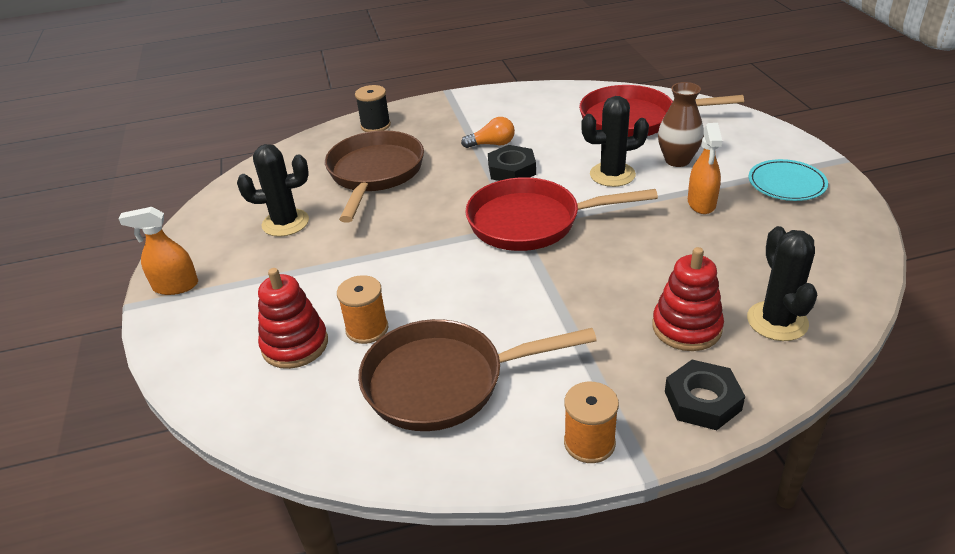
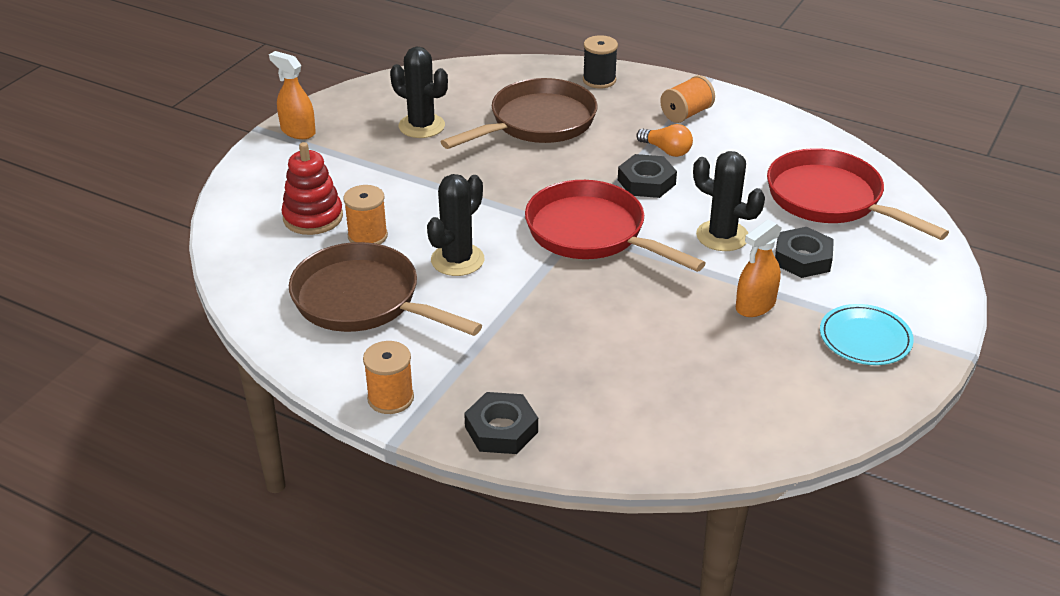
camera: 40 degrees right, 0 degrees up
(468, 117) = (686, 114): none -> orange spool
(677, 160) = (802, 258): brown vase -> black nut
(686, 327) = (574, 381): red stacking toy -> none
(777, 321) = (648, 424): black cactus -> black cactus (457, 260)

